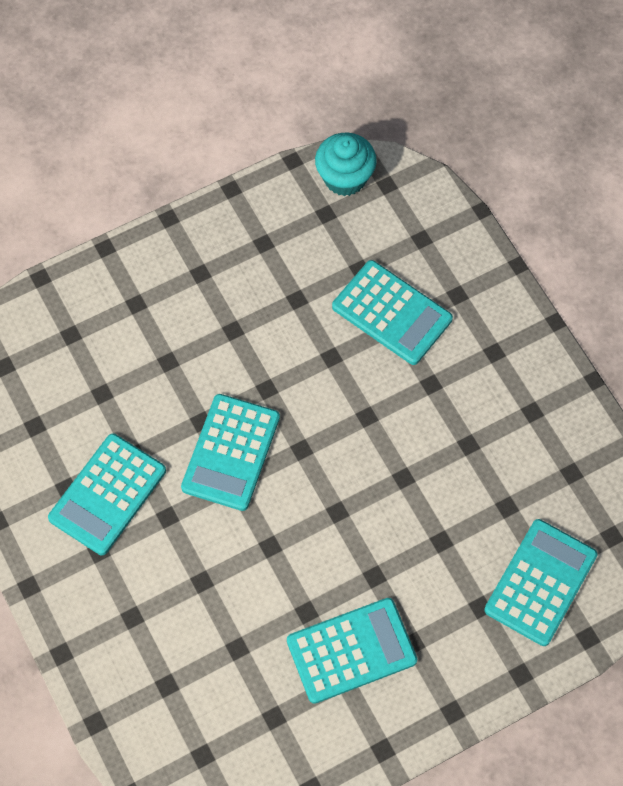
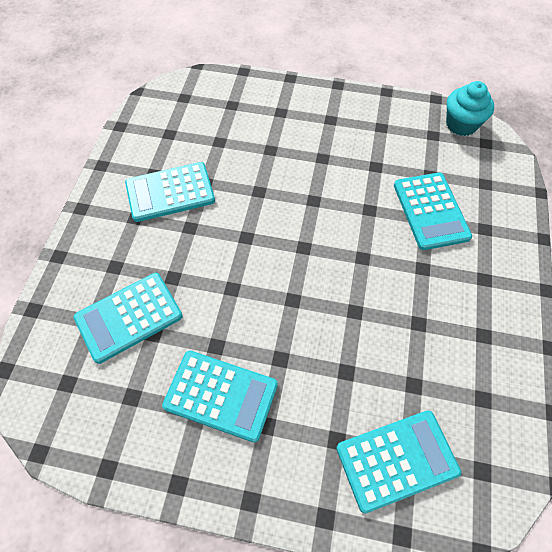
camera: 40 degrees right, 5 degrees down
(231, 452) = (260, 219): turquoise calculator -> turquoise calculator (129, 317)

